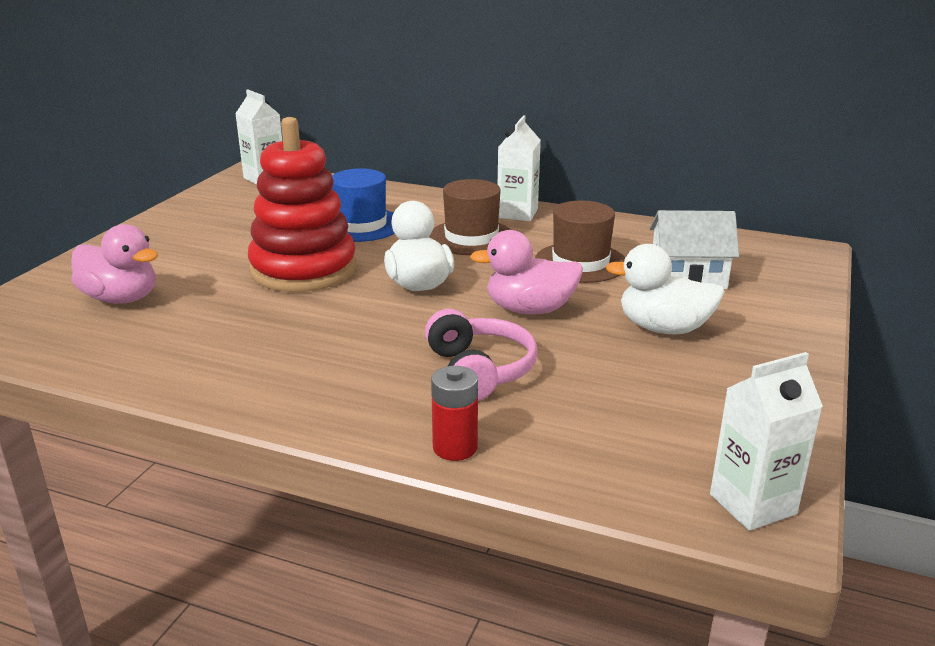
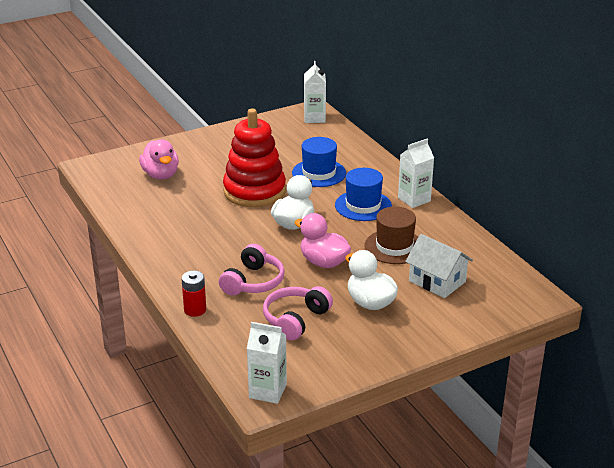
camera: 40 degrees right, 5 degrees up
(471, 237) = (363, 206): brown hat -> blue hat
(615, 389) = (295, 319): none -> pink headphones

